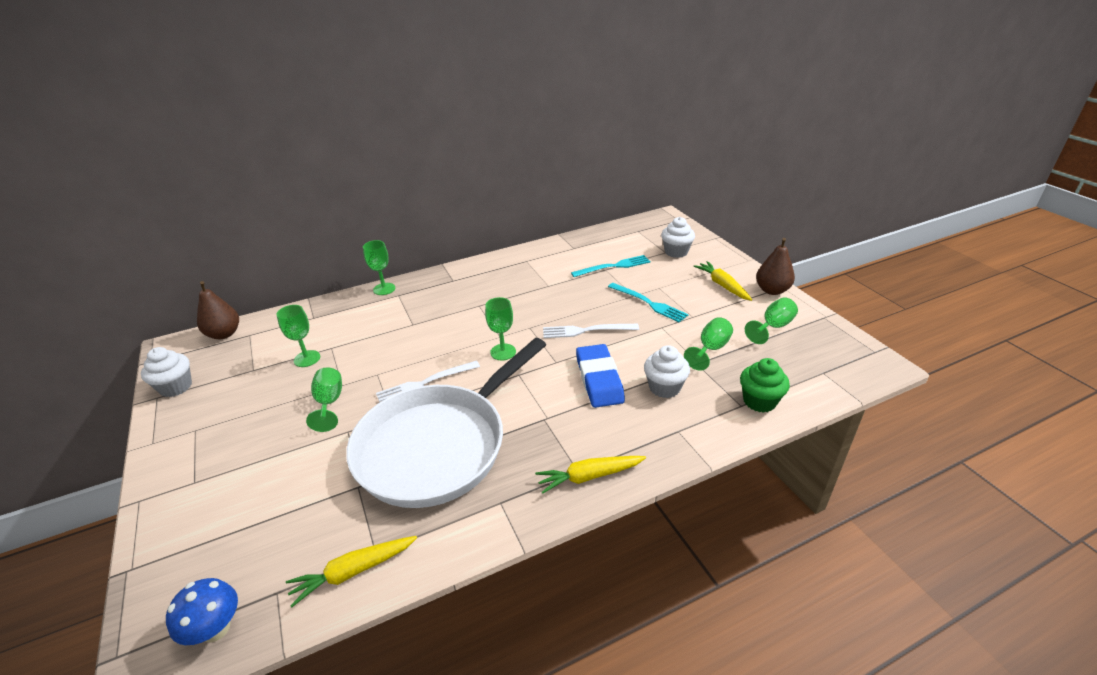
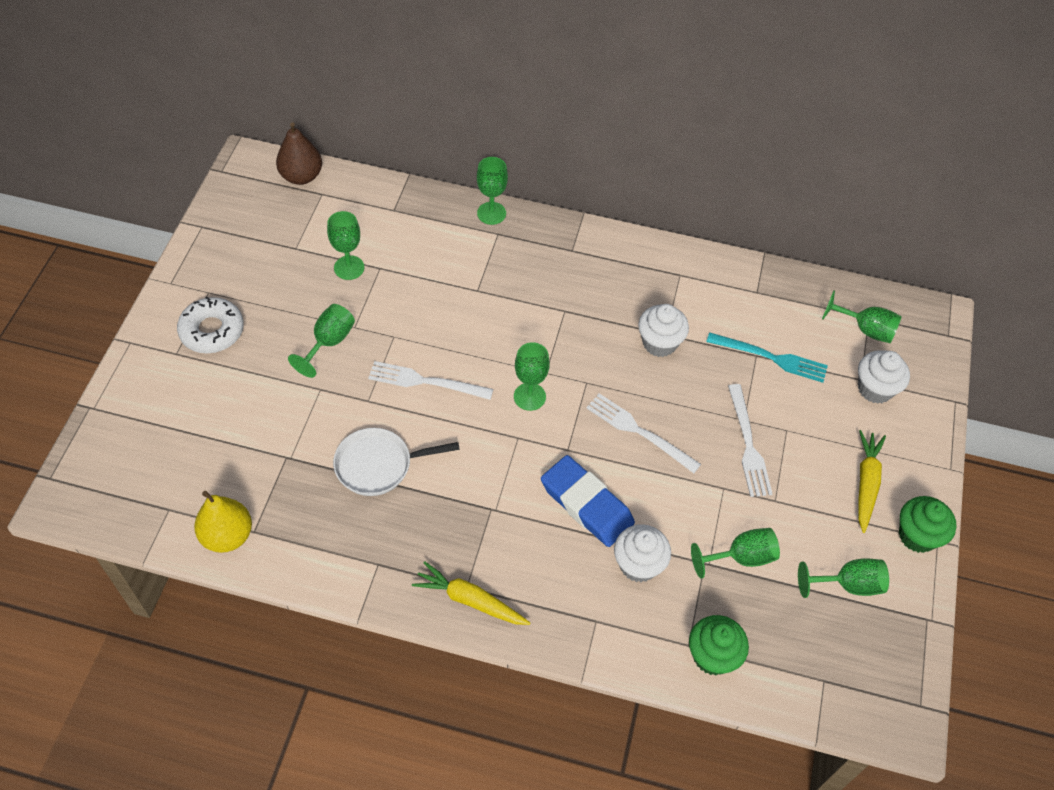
camera: 35 degrees right, 20 degrees up
(176, 387) = (223, 224): white cupcake -> white cupcake (659, 343)
(216, 628) = (116, 507): blue mushroom -> none
(218, 450) = (212, 331): none -> white donut
(353, 572) = (227, 535): yellow carrot -> yellow pear
(438, 445) = (378, 465): white pan -> white pan, size x0.46
(599, 379) = (586, 504): blue eraser -> blue eraser turned 75 degrees counterclockwise
(642, 235) = (865, 329): none -> green goblet
(649, 303) = (748, 444): turquoise fork -> white fork
(772, 290) = (917, 535): brown pear -> green cupcake

